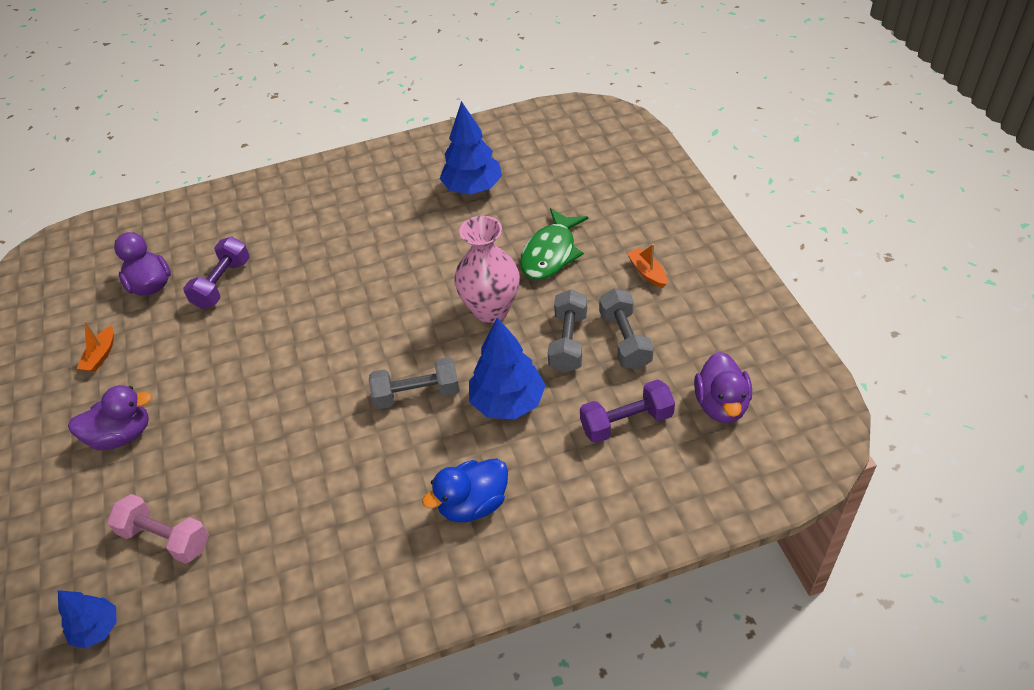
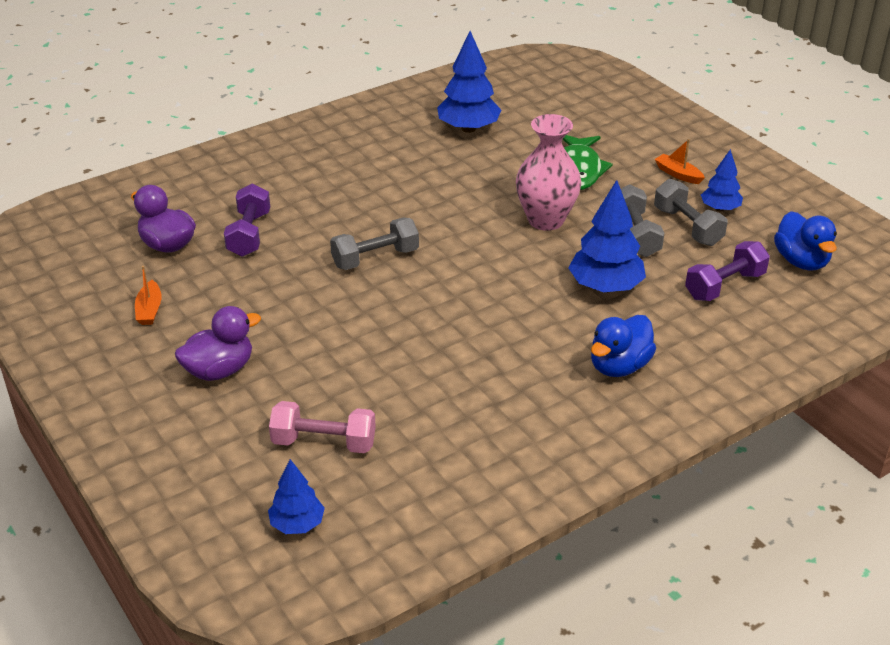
camera: 20 degrees left, 10 degrees down
(417, 394) = (513, 293): grey dumbbell -> grey dumbbell (375, 258)
(669, 322) = (720, 208): none -> blue tree
(721, 405) = (801, 261): purple duck -> blue duck

